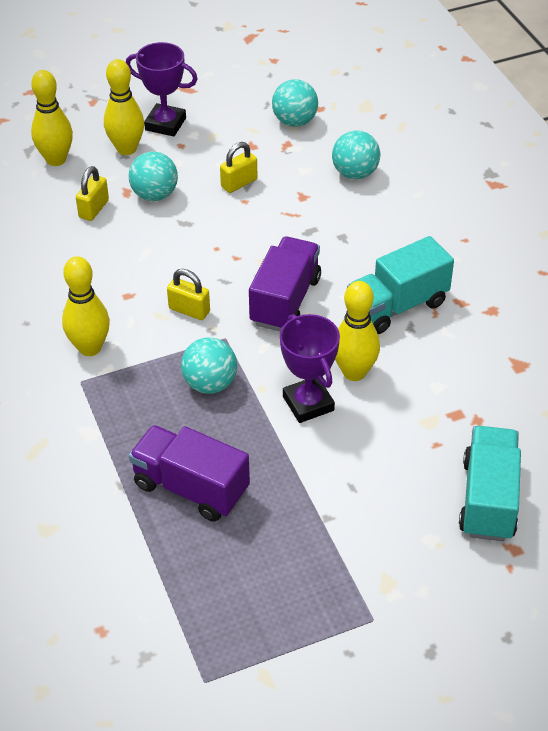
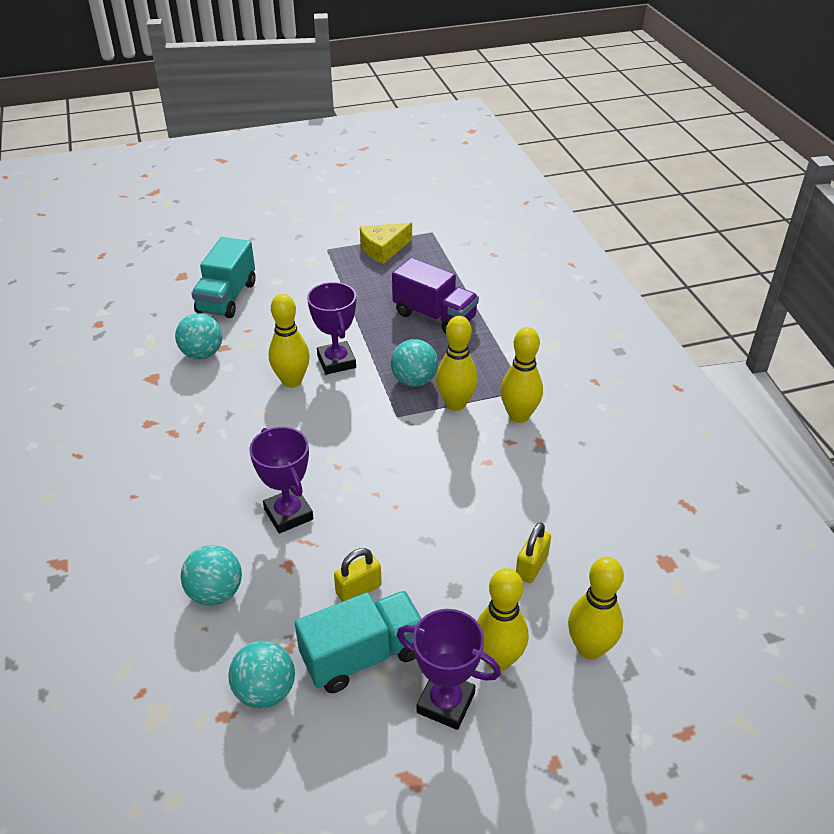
camera: 175 degrees left, 5 degrees down
(155, 195) = (461, 581): turquoise ball -> turquoise ball (202, 354)
(160, 357) = (455, 404): none -> yellow bowling pin
(189, 310) = (428, 443): yellow padlock -> none
(282, 627) = (383, 249): none -> yellow cheese
(285, 301) = (336, 445): purple truck -> none
(314, 234) = (288, 514): none -> purple trophy
(397, 306) = (233, 433): turquoise truck -> turquoise truck (363, 655)

